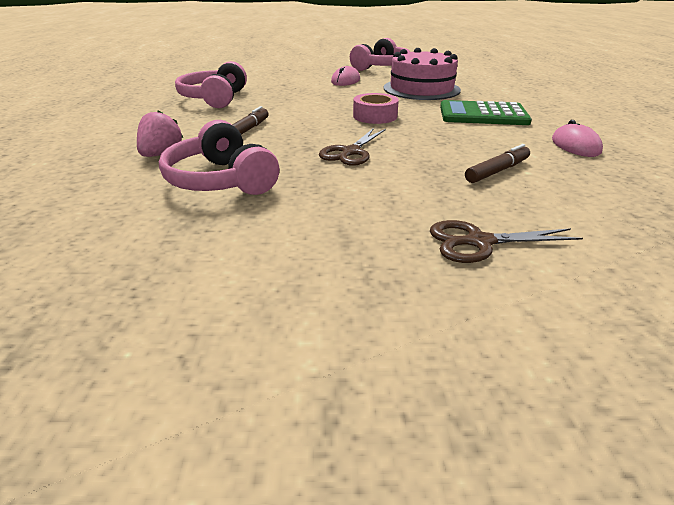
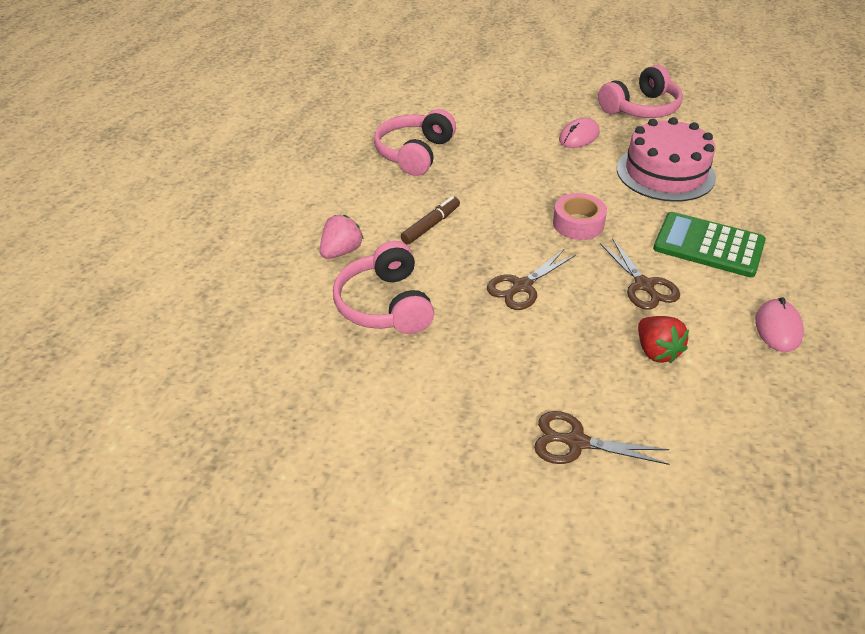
camera: 20 degrees right, 10 degrees up
(453, 138) = (644, 285): none -> brown scissors
(497, 171) = (656, 351): brown marker -> red strawberry

